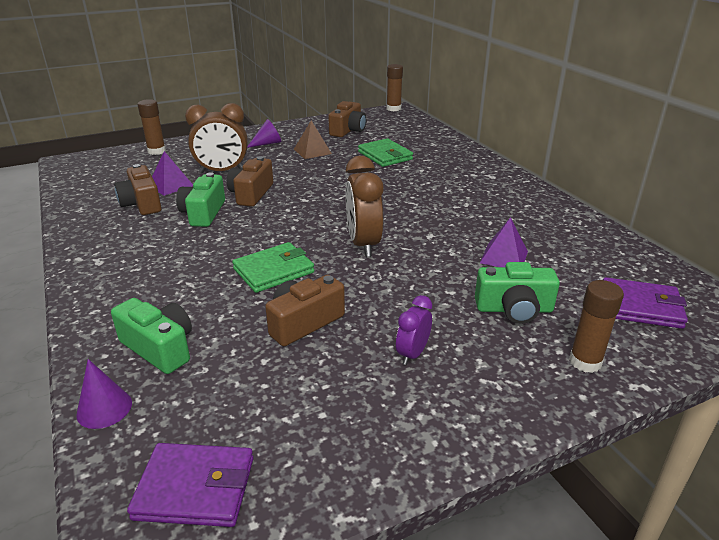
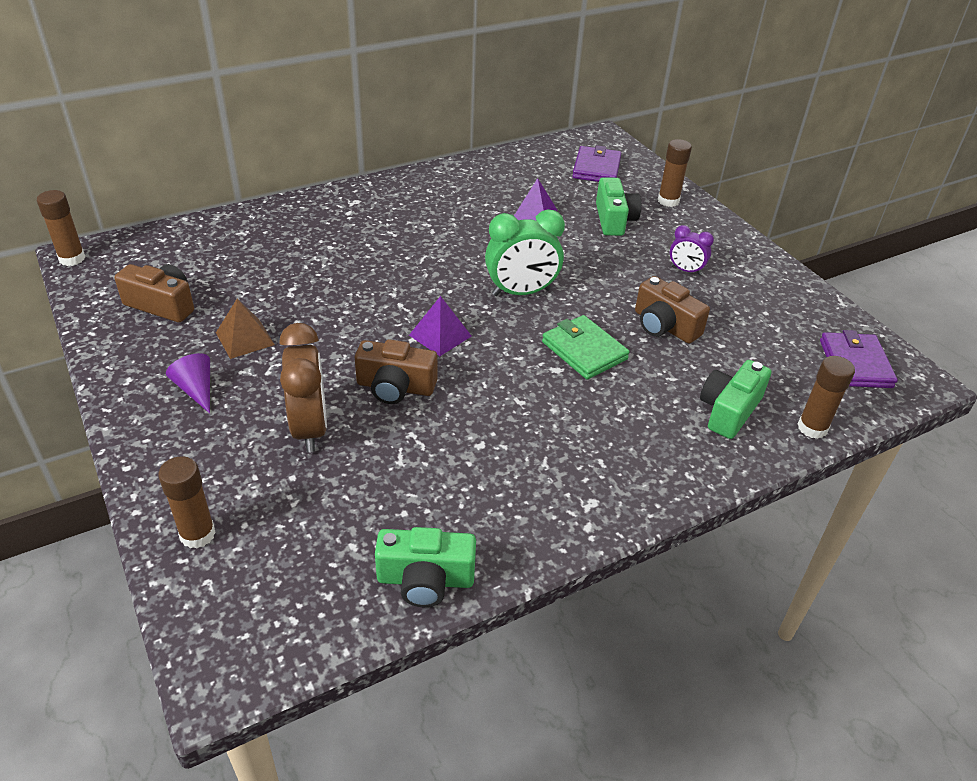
camera: 95 degrees left, 10 degrees up
(104, 408) = (812, 428): purple cone -> brown glue stick
(142, 204) = (424, 500): brown camera -> none
(170, 185) = (358, 480): purple pyramid -> purple pyramid (440, 335)
(203, 213) = (454, 426): green camera -> green camera (425, 579)
(363, 244) = (521, 292): brown clock -> green clock
(385, 156) = (277, 272): green wallet -> none

